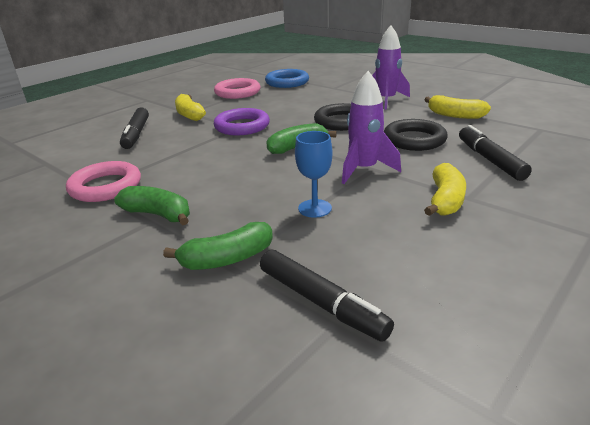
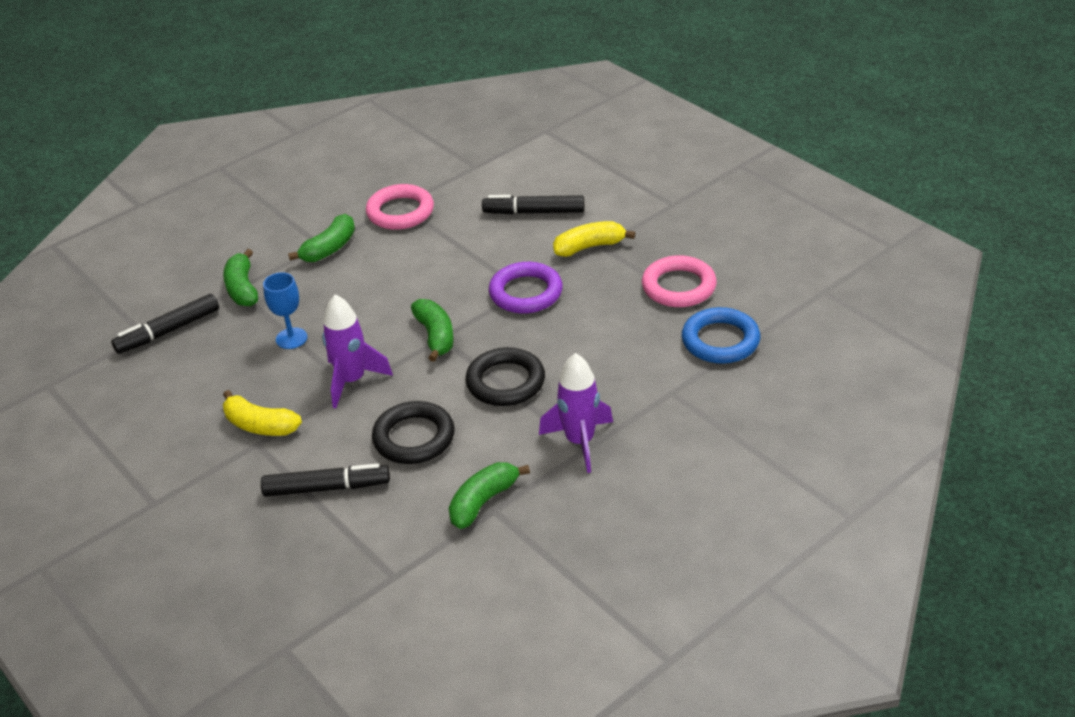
camera: 100 degrees right, 10 degrees up
(455, 115) = (483, 502): yellow banana -> green banana

